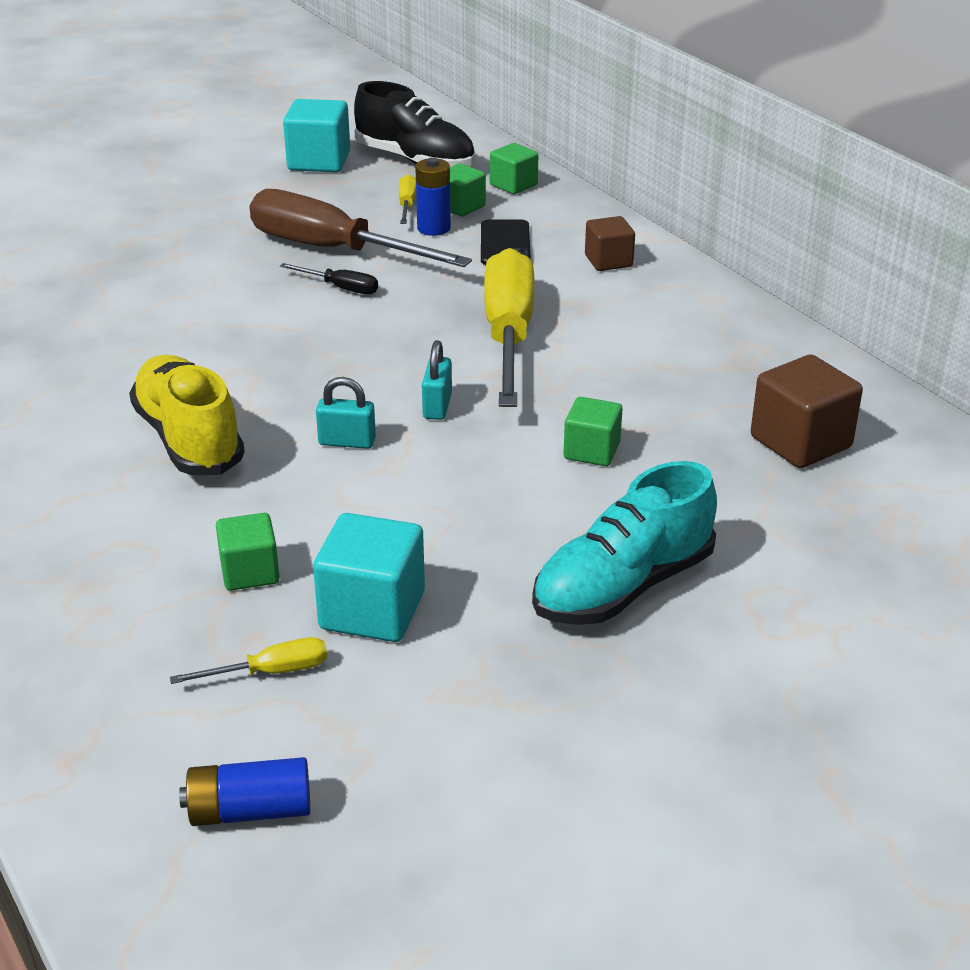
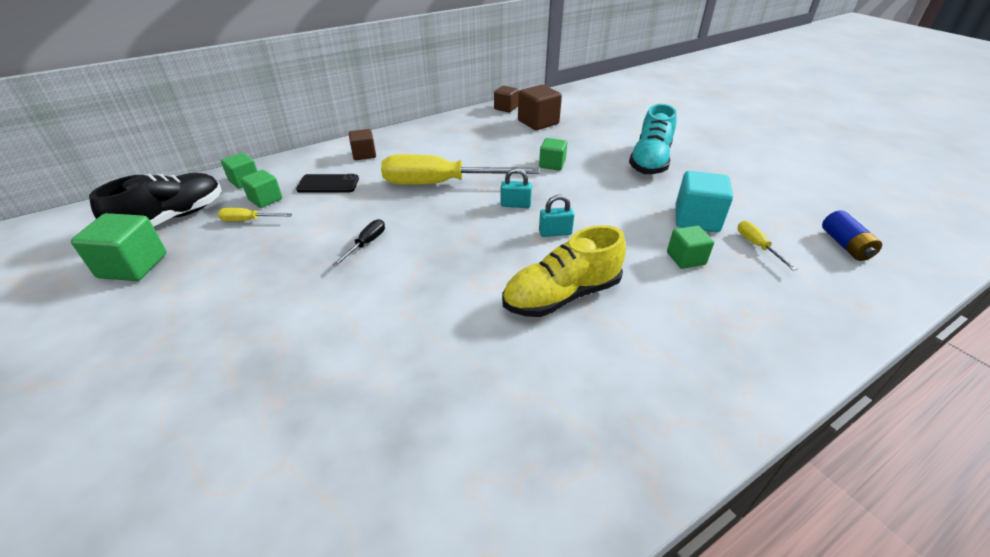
camera: 90 degrees left, 5 degrees up
(319, 161) = (133, 266): turquoise cube -> green cube
(333, 250) = (305, 250): brown screwdriver -> none
(347, 442) = (555, 233): turquoise padlock -> turquoise padlock turned 75 degrees clockwise
(434, 228) = (293, 209): blue battery -> none
(623, 587) = (650, 161): turquoise shoe -> turquoise shoe turned 60 degrees clockwise
(871, 401) = (506, 108): none -> brown cube

